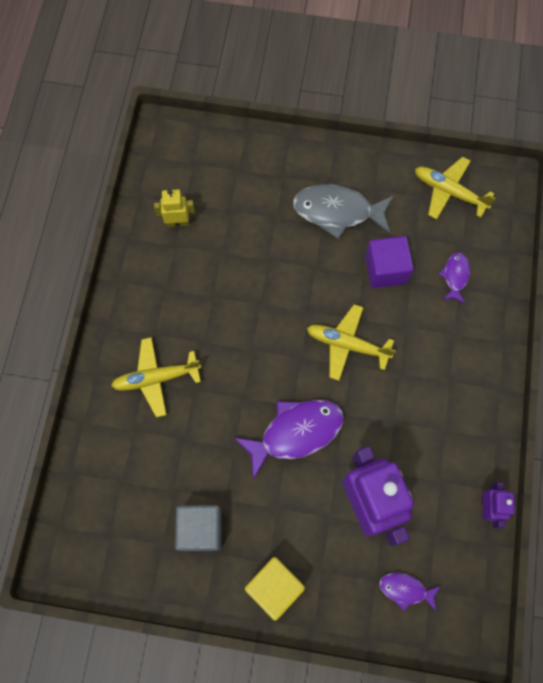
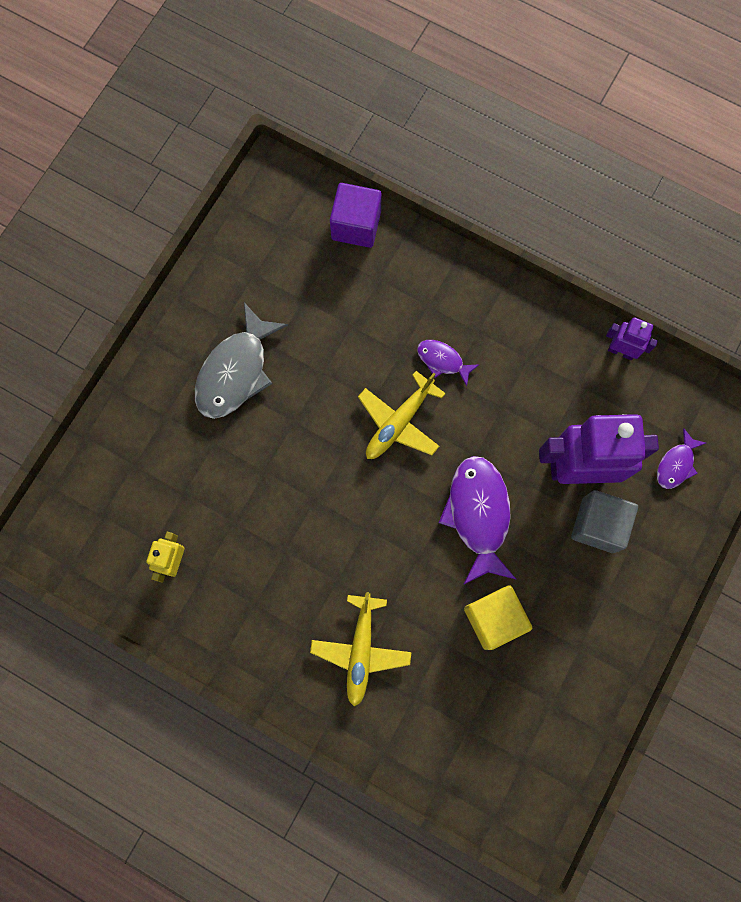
camera: 70 degrees left, 5 degrees up
(201, 529) = (549, 655): grey cube -> grey cube (598, 525)
(274, 587) = (633, 597): yellow cube -> yellow cube (494, 618)
(385, 269) = (327, 347): purple cube -> purple cube (356, 225)
(449, 192) = (262, 242): yellow plane -> none
(455, 276) = (363, 277): purple fish -> purple fish (442, 361)

